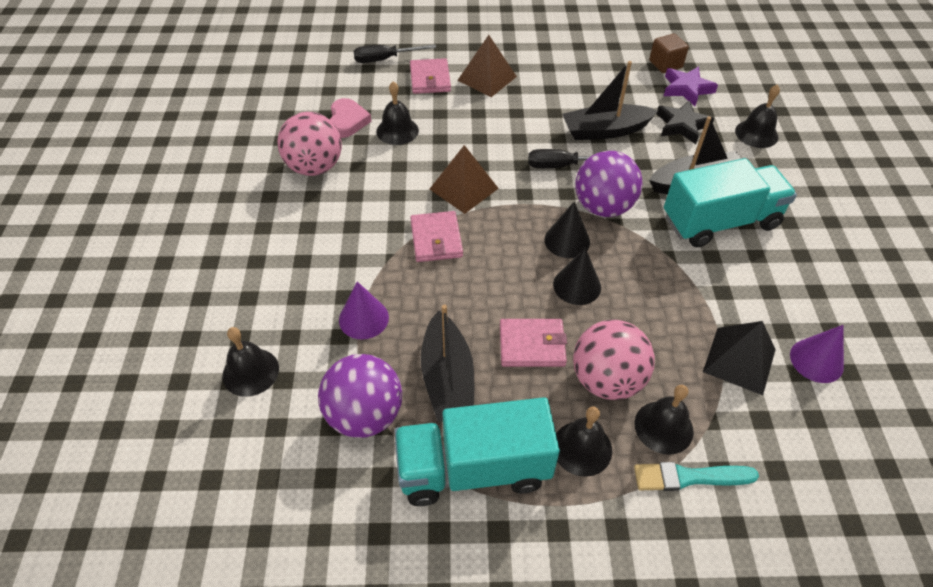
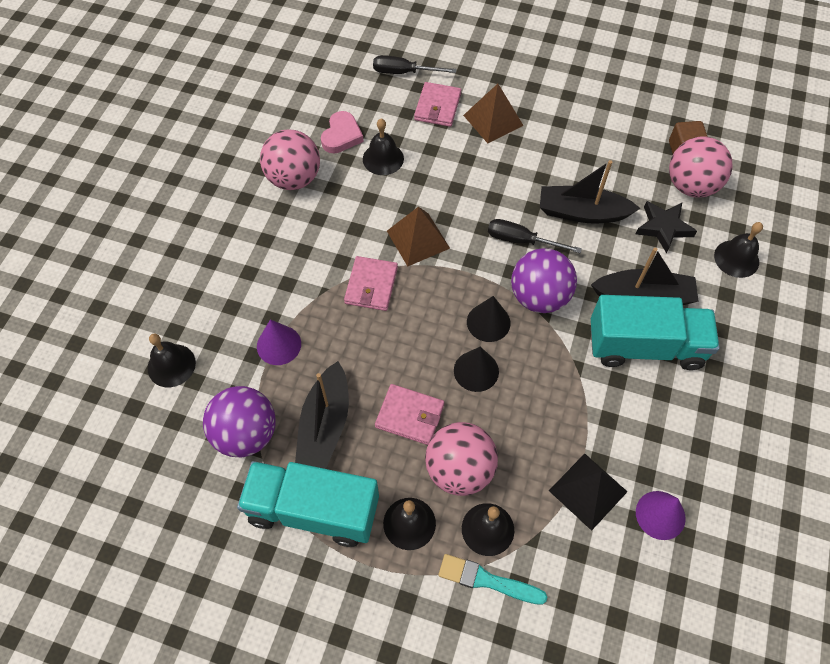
camera: 20 degrees right, 10 degrees up
(686, 89) = (691, 186): purple star -> pink ball

